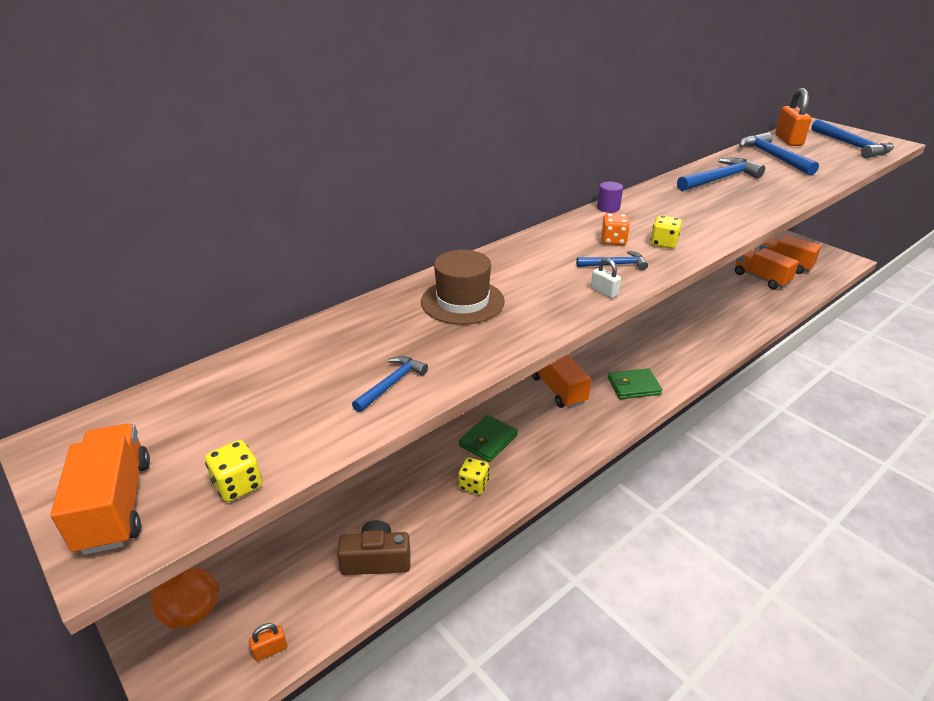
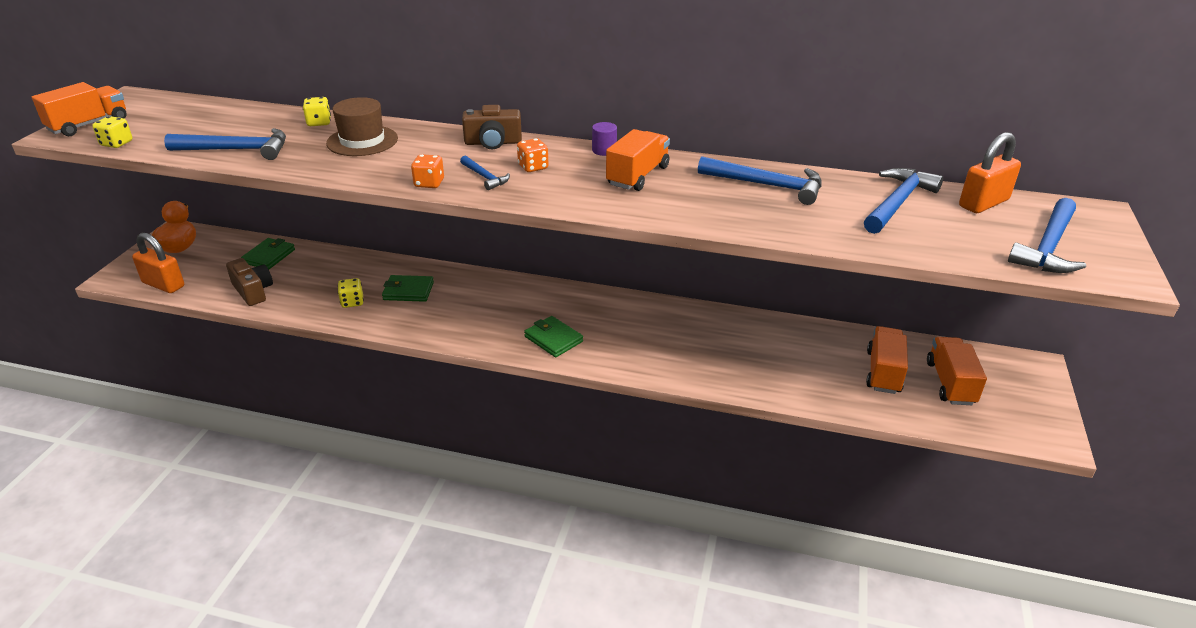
camera: 55 degrees right, 0 degrees up
(270, 650) = (163, 284): orange padlock -> orange padlock, size x2.08
(310, 524) = (269, 256): none -> green wallet
(391, 384) = (237, 150): blue hammer -> blue hammer, size x1.83
(543, 243) = (493, 143): none -> brown camera
(558, 389) = (507, 302): orange truck -> orange truck (638, 176)
(604, 292) = (429, 183): white padlock -> orange dice
(663, 243) = (555, 188): yellow dice -> yellow dice (319, 122)

